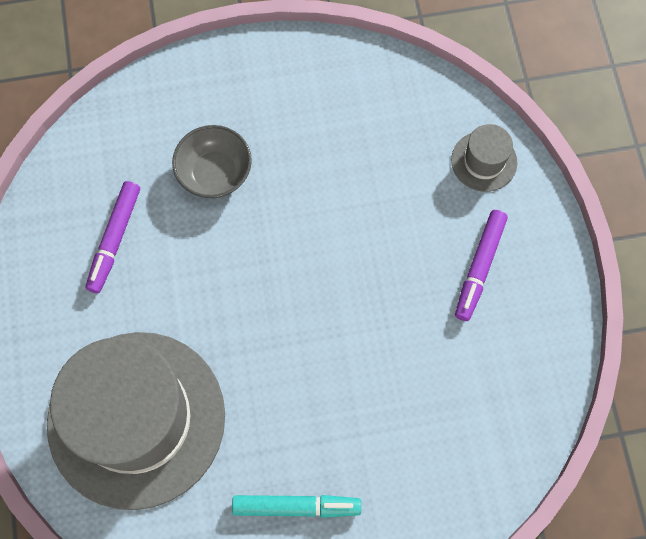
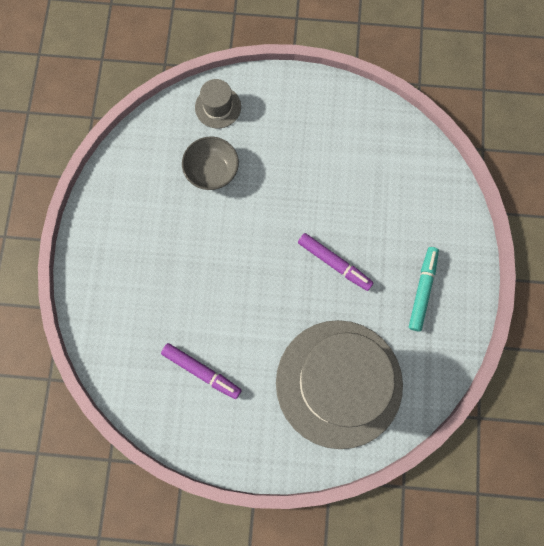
camera: 75 degrees left, 5 degrees up
(215, 173) = (171, 288): grey bowl -> grey bowl (212, 171)
(480, 267) = (291, 132): purple marker -> purple marker (334, 263)

